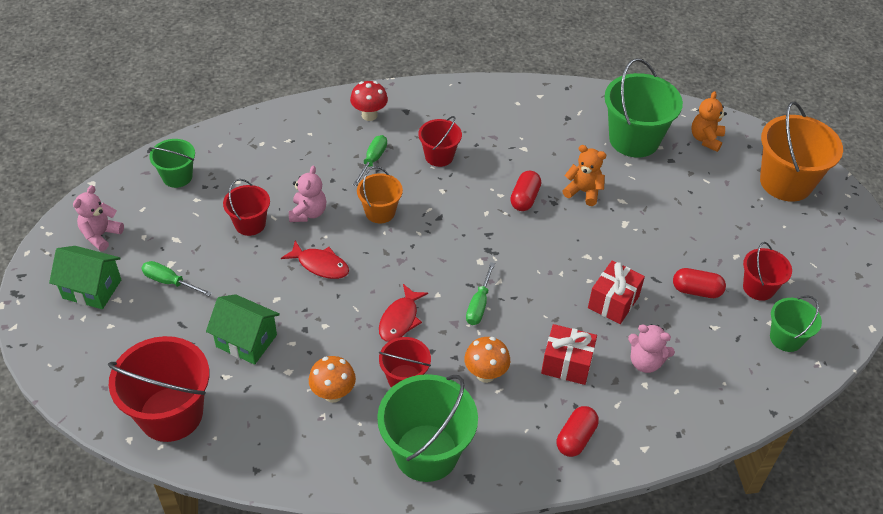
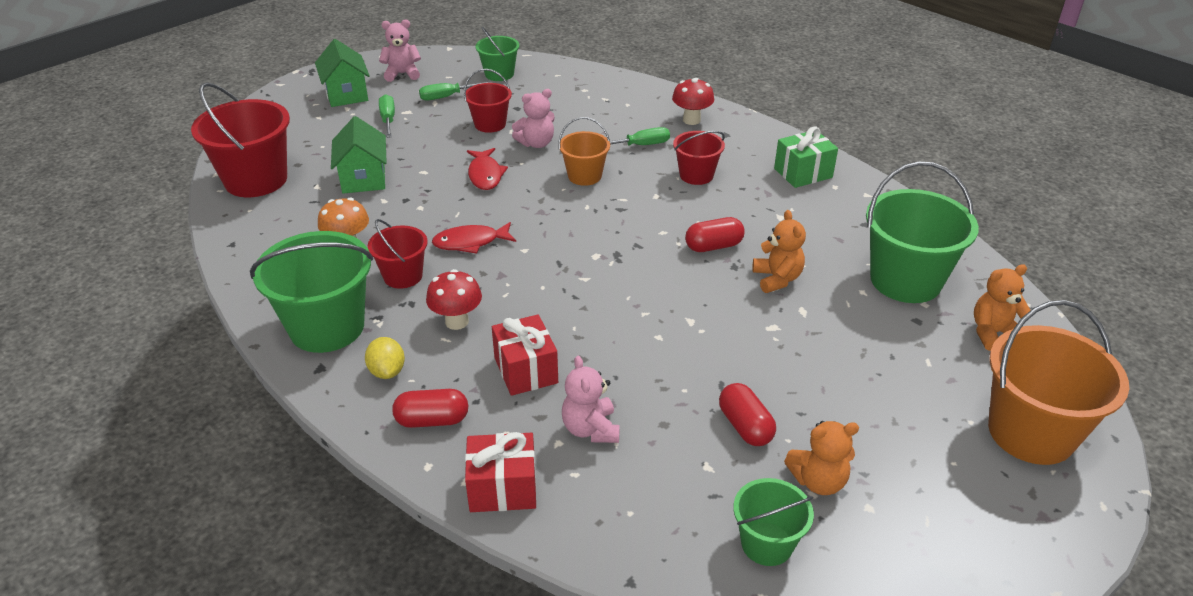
camera: 55 degrees right, 10 degrees down
(479, 305) = (539, 279): green screwdriver -> green screwdriver (447, 97)
(485, 374) = (457, 321): orange mushroom -> red mushroom
(489, 106) = (803, 173): none -> green gift
(506, 439) = (387, 371): none -> yellow lemon
(613, 302) = (649, 367): red gift -> red gift (503, 488)
(758, 288) = (818, 481): red bucket -> orange teddy bear

